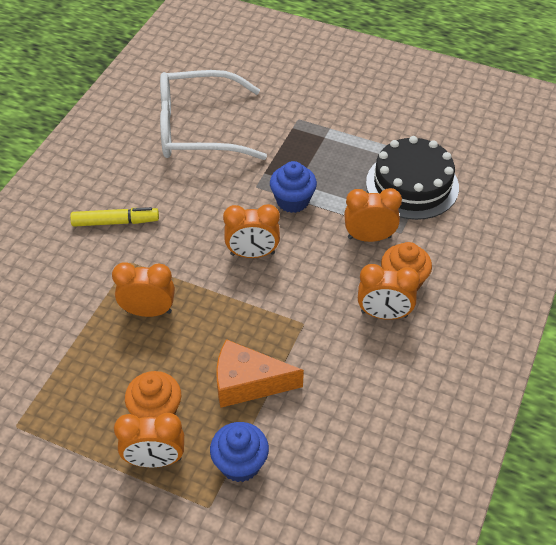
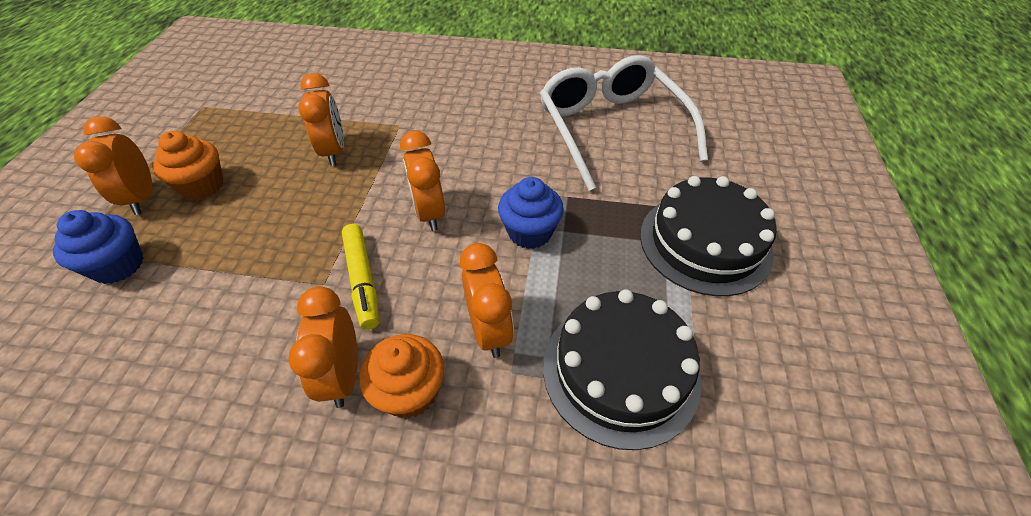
camera: 75 degrees right, 0 degrees up
(115, 222) = (450, 104): yellow marker -> yellow marker (362, 280)
(248, 383) = (231, 249): orange cheese -> none
(331, 119) = (705, 243): none -> black cake

